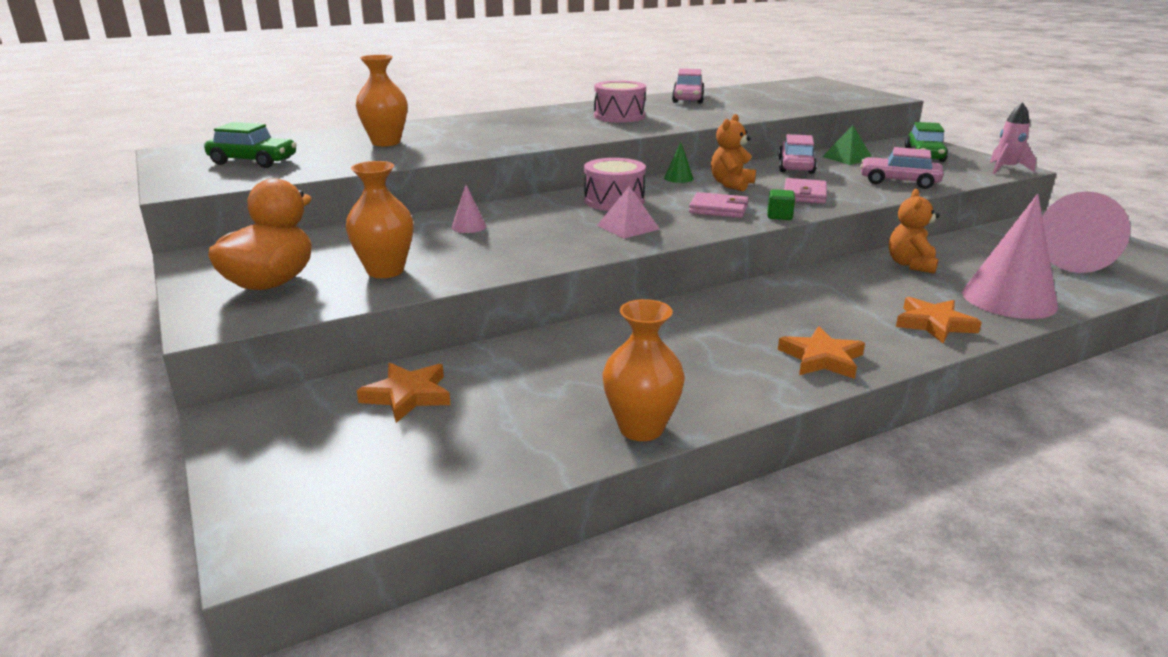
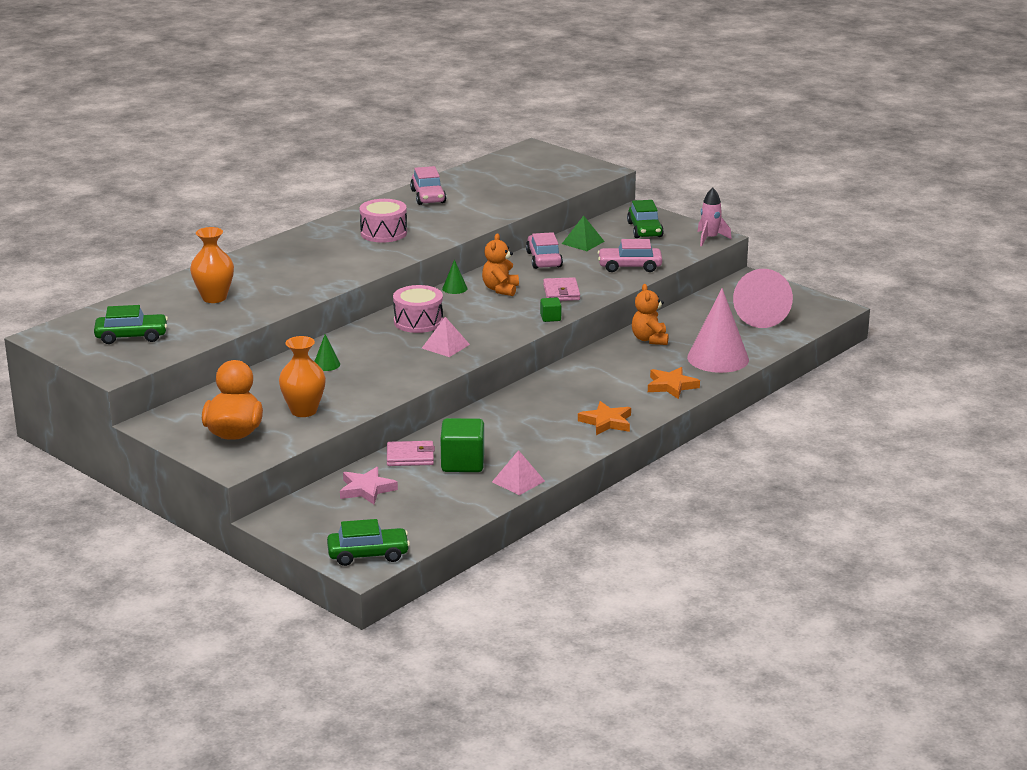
camera: 20 degrees left, 0 degrees up
(300, 517) = (368, 554): none -> green car
(408, 396) = (366, 489): orange star -> pink star
(468, 226) = (326, 364): pink cone -> green cone
(574, 382) = (462, 463): none -> green cube
(641, 428) = (518, 481): orange vase -> pink pyramid
(718, 209) = (503, 318): pink wallet -> pink wallet (410, 457)

